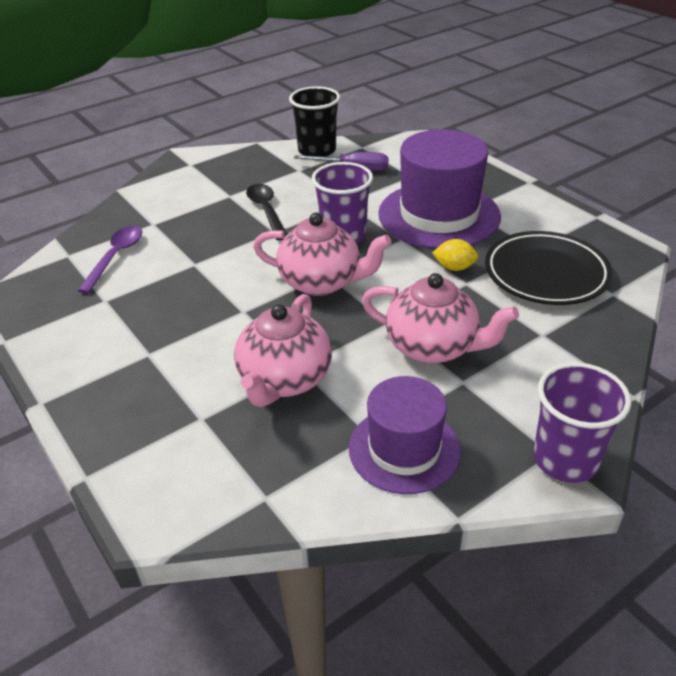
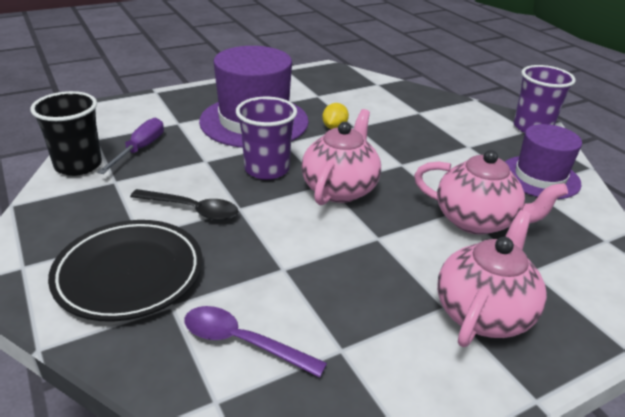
camera: 85 degrees left, 5 degrees down
(266, 210) = (192, 210): black spoon -> black spoon turned 150 degrees counterclockwise
(433, 347) = (432, 151): pink teapot -> pink teapot (483, 313)
(546, 274) = (351, 98): black plate -> black plate (129, 274)

